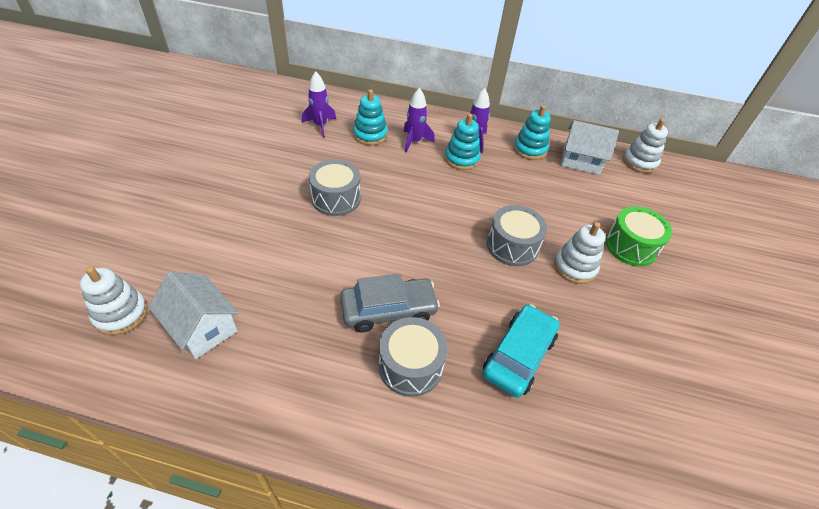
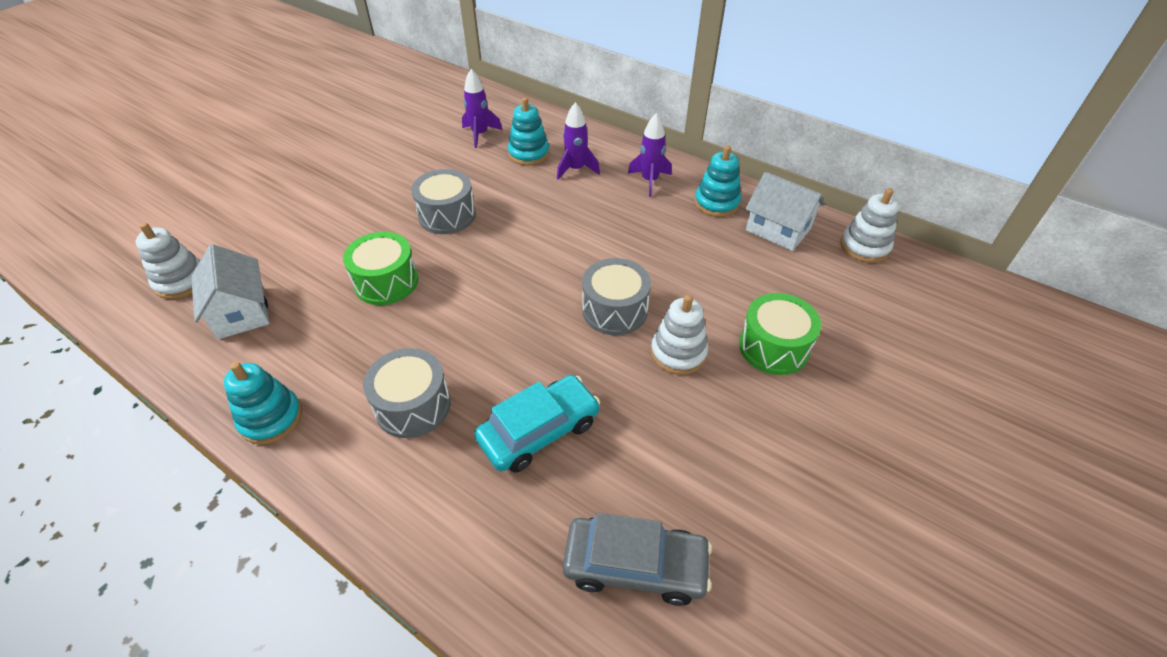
camera: 25 degrees right, 0 degrees up
(320, 267) = (386, 282): none -> green drum
(388, 310) = (427, 343): grey car -> grey car (635, 565)
(461, 159) = (620, 199): turquoise stacking toy -> turquoise stacking toy (271, 418)

